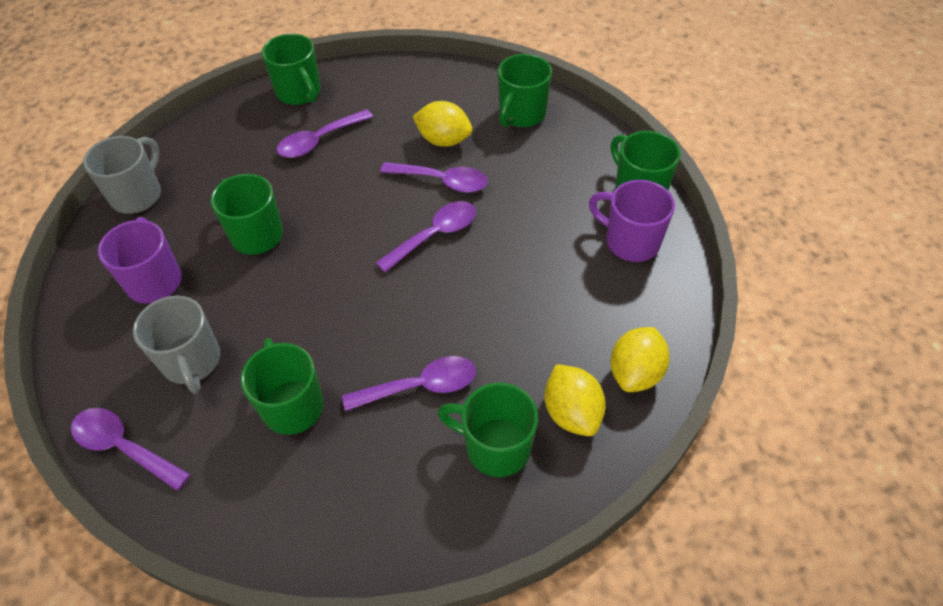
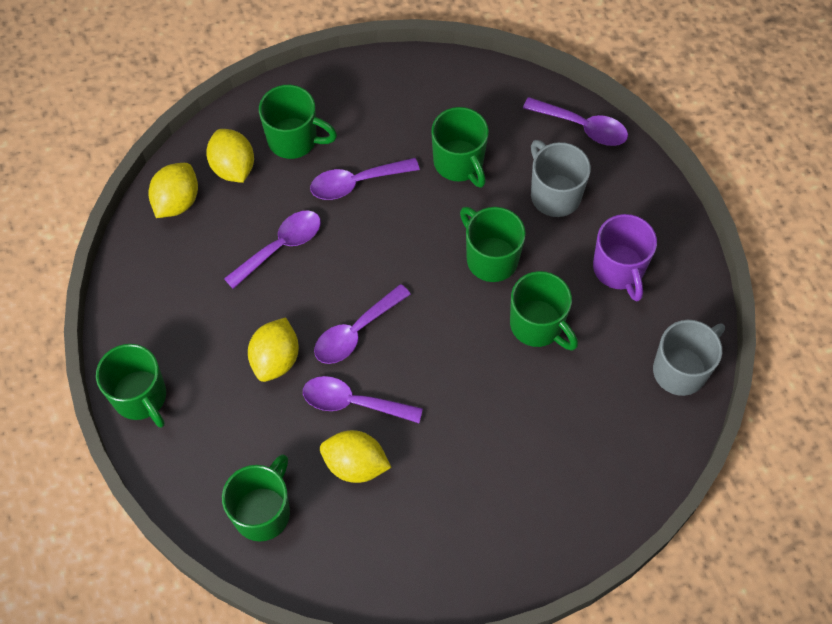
camera: 175 degrees right, 10 degrees up
(138, 195) = (681, 370): grey mug -> grey mug turned 150 degrees counterclockwise
(299, 93) = (546, 541): green mug -> green mug (491, 258)
(319, 141) = (502, 458): purple spoon -> purple spoon (280, 247)
(513, 216) = (275, 359): none -> yellow lemon
(630, 242) = (159, 332): purple mug -> none

